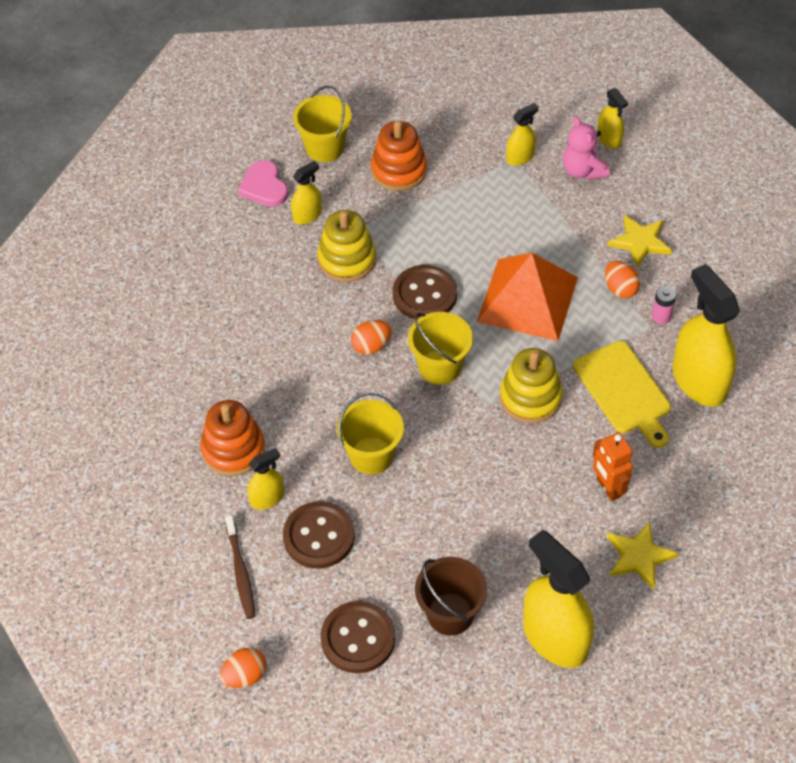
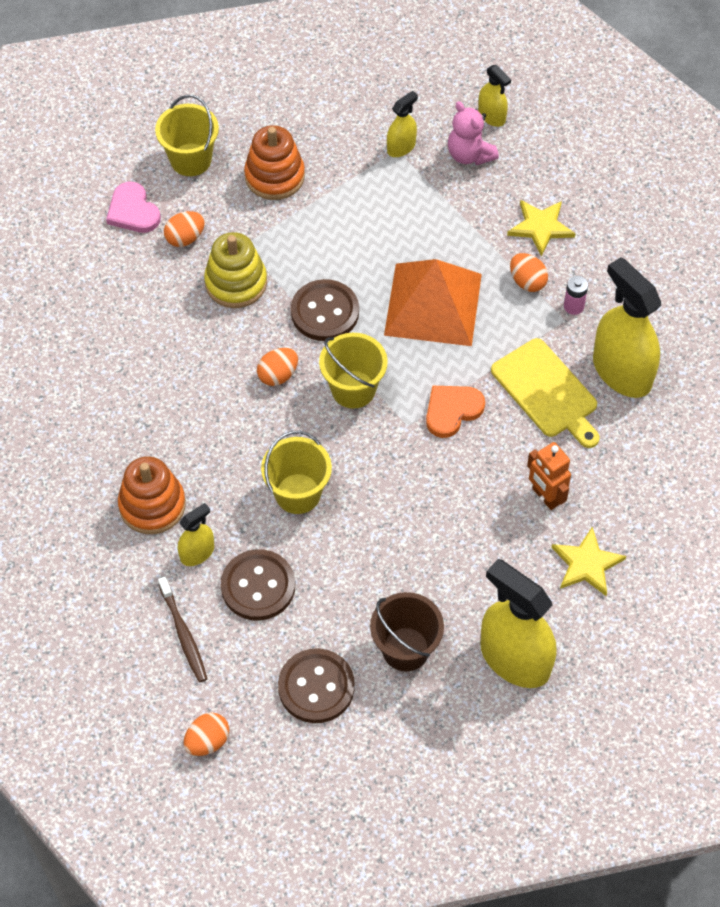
camera: 10 degrees left, 5 degrees up
(307, 215) = (185, 238): yellow spray bottle -> orange egg
(530, 397) = (452, 411): yellow stacking toy -> orange heart

